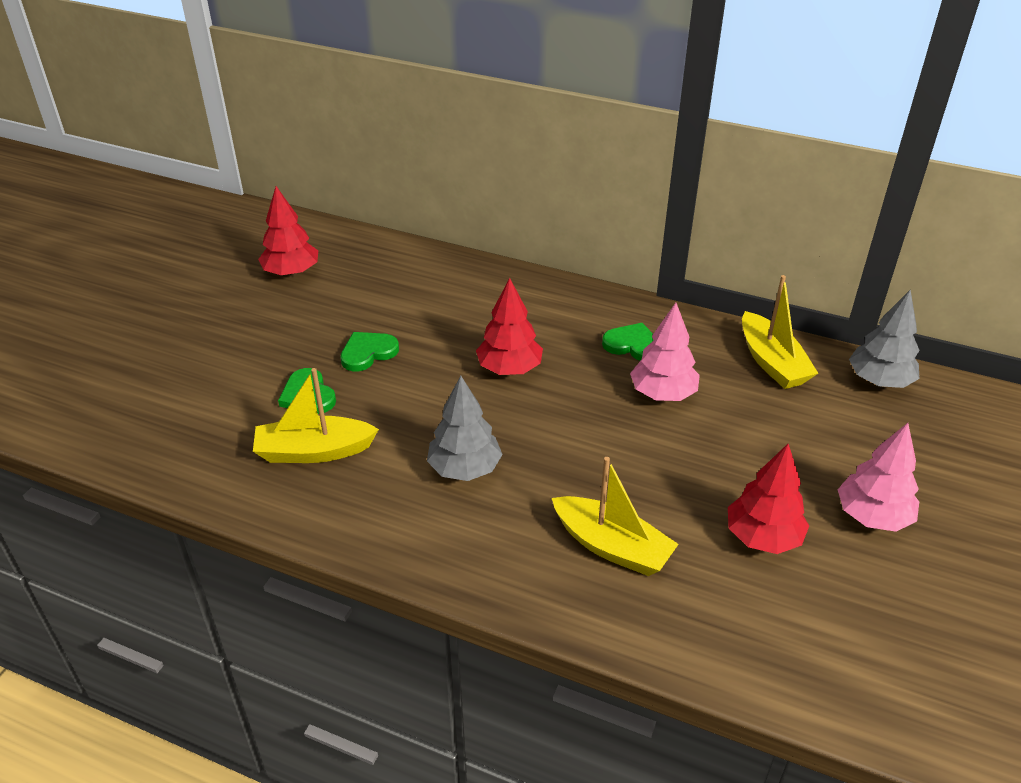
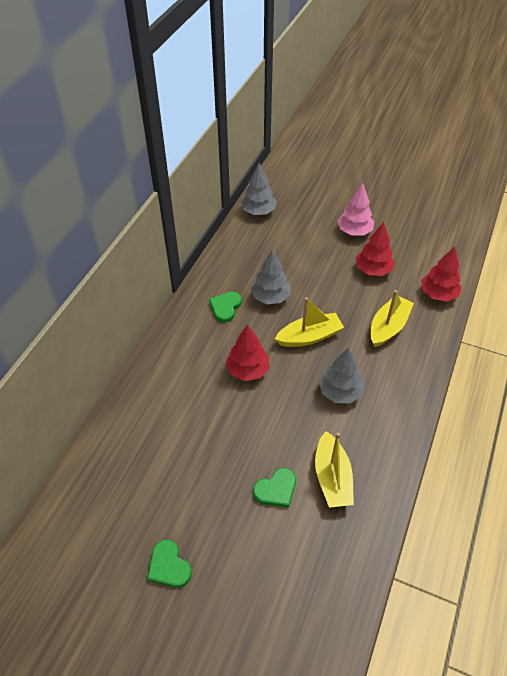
camera: 90 degrees left, 10 degrees up
(291, 272) = (118, 526): red tree -> red tree (438, 294)
(368, 353) = (229, 455): green heart -> green heart (169, 566)
(662, 394) = (270, 297): pink tree -> grey tree
(772, 362) = (243, 249): yellow boat -> yellow boat (309, 337)

